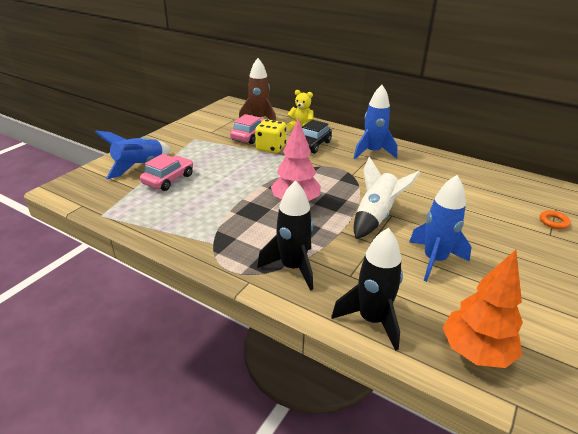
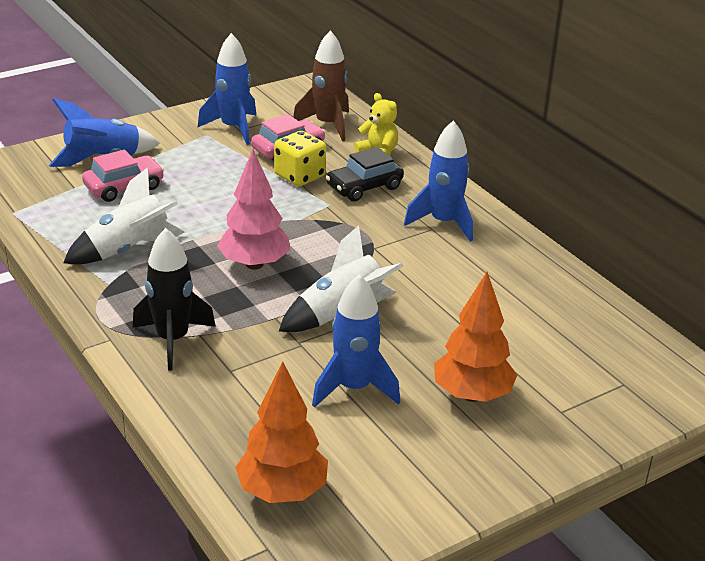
camera: 25 degrees right, 0 degrees up
(206, 217) = (128, 250): none -> white rocket
(207, 132) = (233, 128): none -> blue rocket
(372, 320) = (204, 422): black rocket -> none
(498, 241) = (472, 395): none -> orange tree
(553, 222) = (591, 398): orange ring -> none

